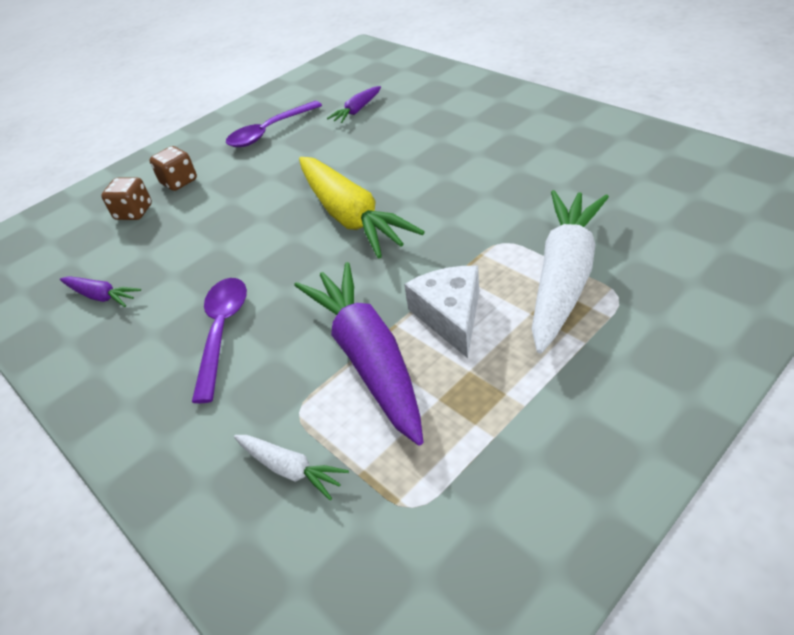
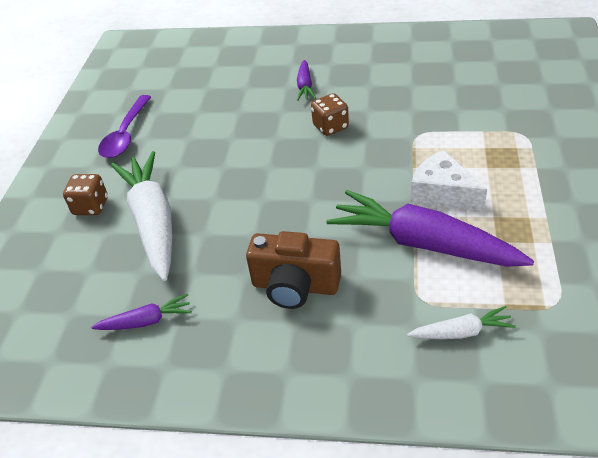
camera: 40 degrees left, 0 degrees up
(134, 212) = (79, 248): brown dice -> brown dice (330, 127)
(222, 332) = (295, 286): purple spoon -> brown camera
(351, 217) = (289, 165): yellow carrot -> none
(357, 110) = (187, 90): purple carrot -> purple carrot (305, 86)
(564, 276) = (480, 137): white carrot -> white carrot (153, 222)

